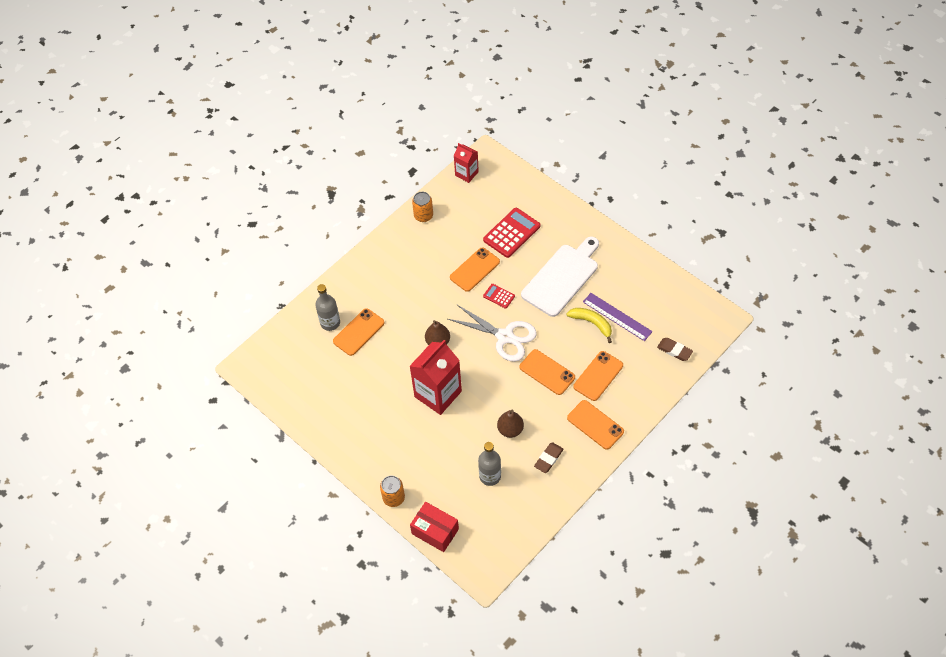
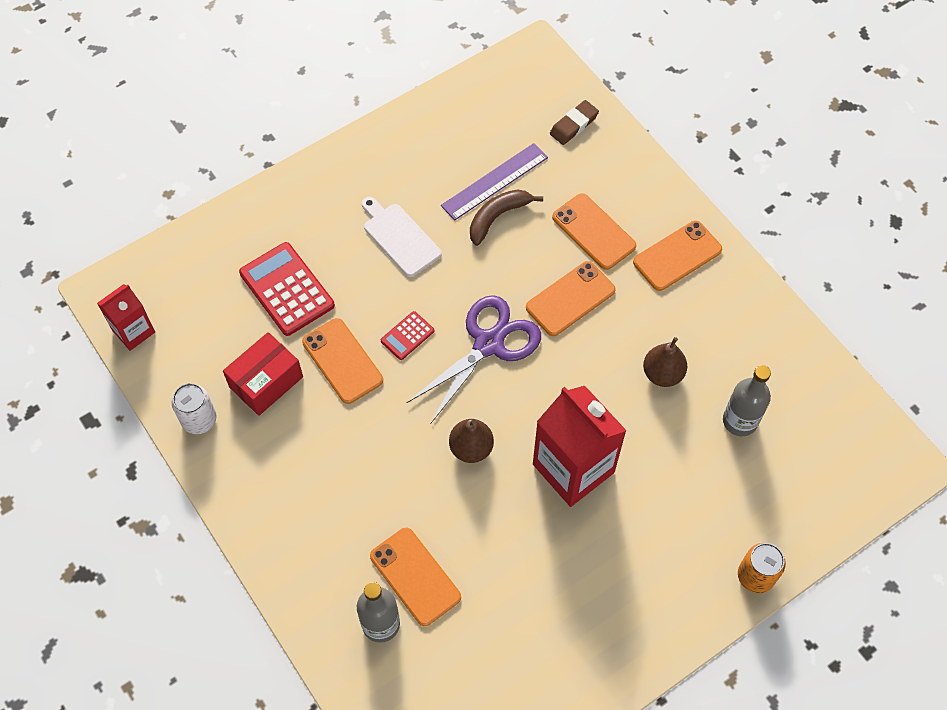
camera: 80 degrees left, 5 degrees up
(423, 216) = (199, 419): orange can -> white can
(435, 531) = (824, 522): red box -> red box (266, 382)
(505, 337) = (489, 344): white scissors -> purple scissors
(548, 459) = (724, 332): brown eraser -> none
(562, 277) = (399, 237): white cutting board -> white cutting board, size x0.60
(592, 323) = (497, 217): yellow banana -> brown banana

